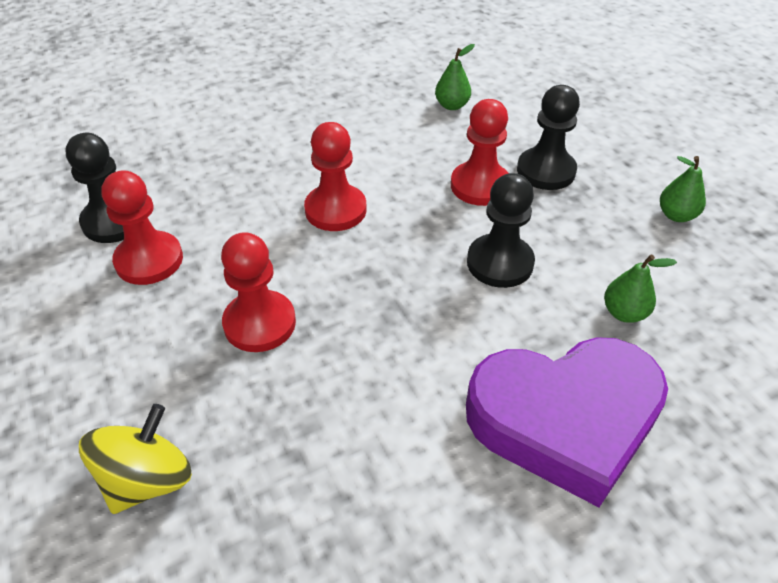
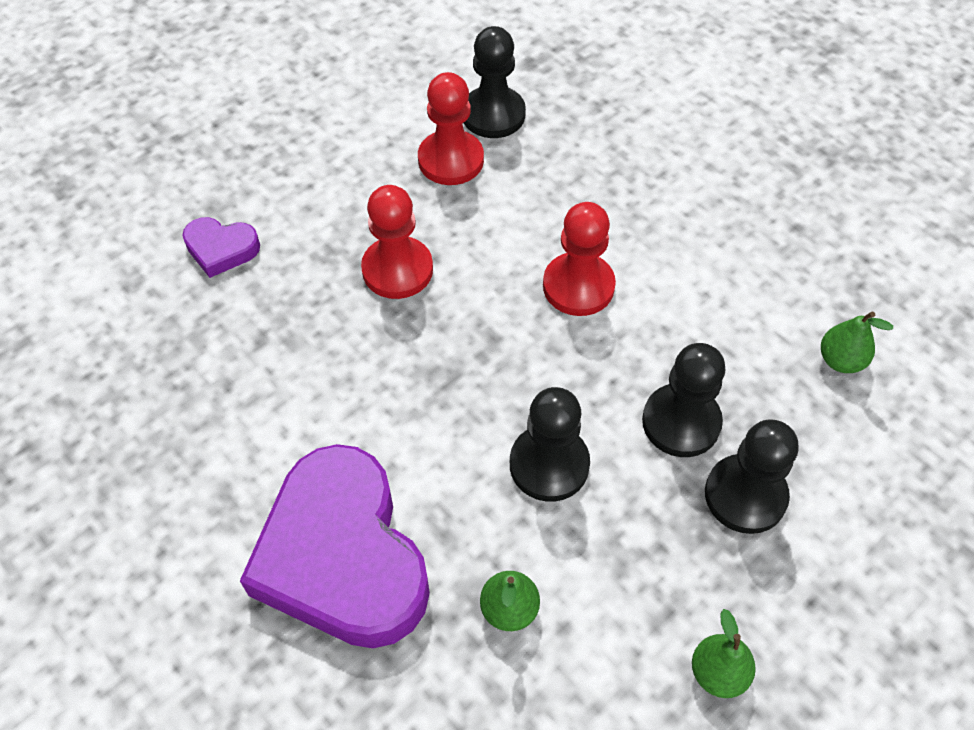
camera: 75 degrees right, 10 degrees up
(148, 479) = (221, 249): yellow spinning top -> purple heart
(480, 186) = (681, 422): red pawn -> black pawn

